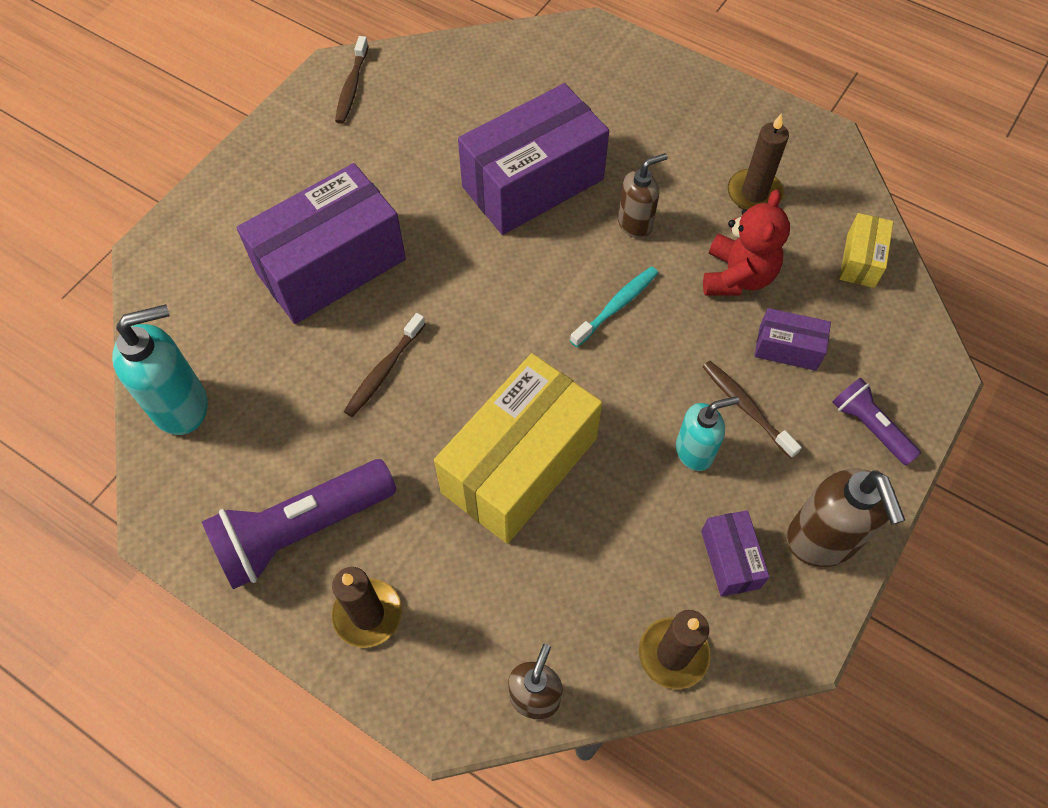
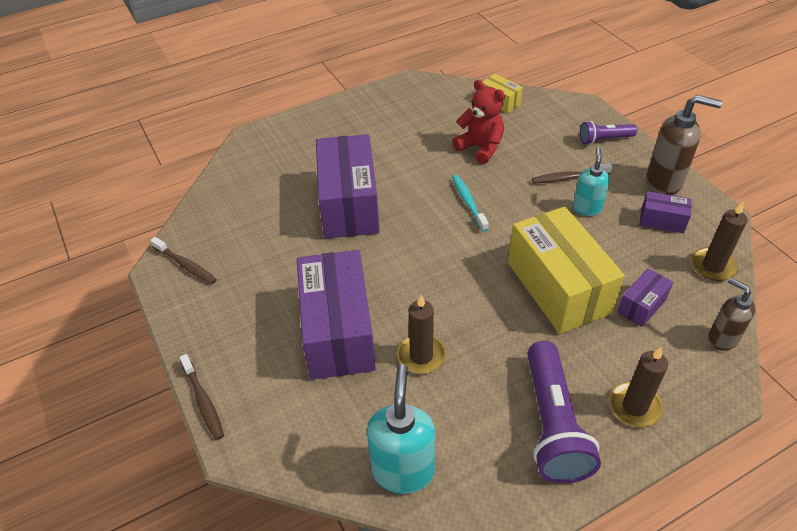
camera: 60 degrees left, 15 degrees down
(384, 370) = (447, 331): brown toothbrush -> brown toothbrush (203, 401)
(635, 224) = (414, 172): brown soap dispenser -> none
(754, 193) = (429, 120): brown candle -> brown candle (421, 356)
(787, 348) = (539, 148): purple box -> purple box (641, 305)

